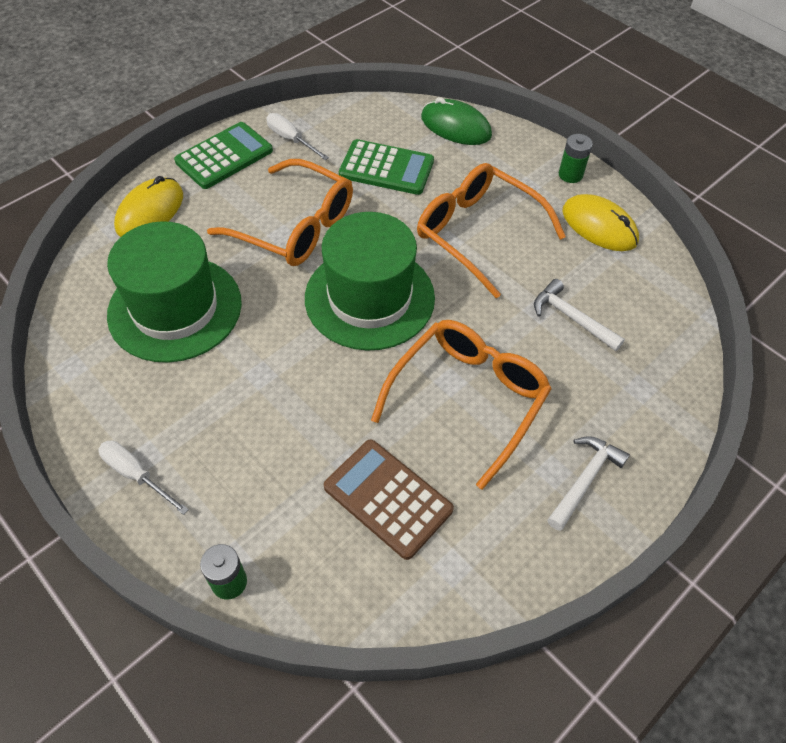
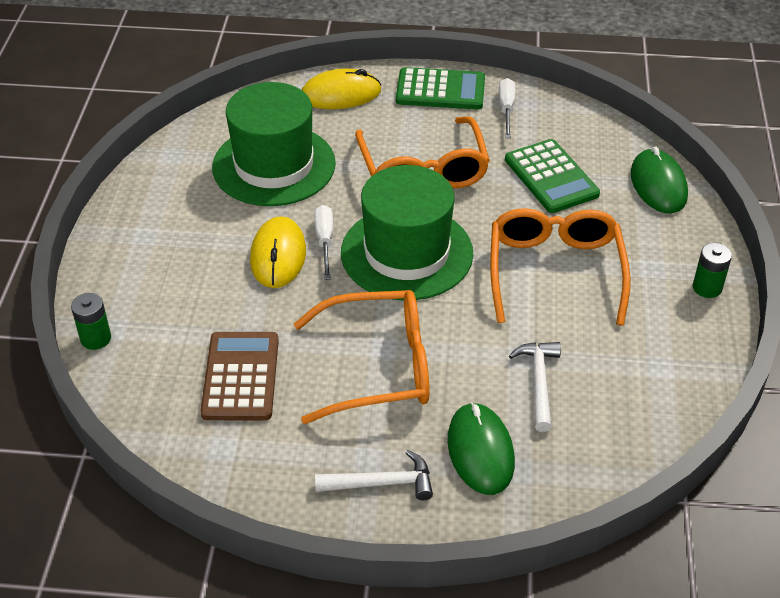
camera: 50 degrees right, 10 degrees down
(136, 475) = (127, 241): white screwdriver -> white screwdriver (325, 241)
(599, 226) = (670, 341): yellow mouse -> yellow mouse (278, 256)
(605, 397) = (480, 451): none -> green mouse

